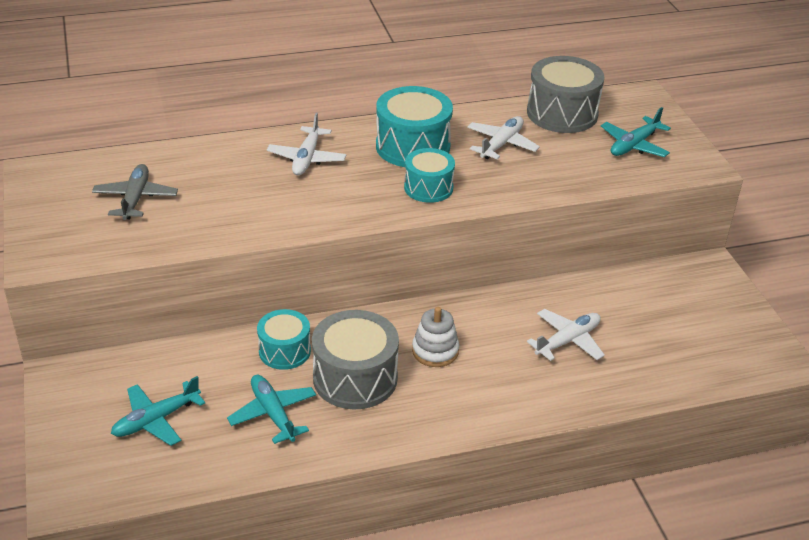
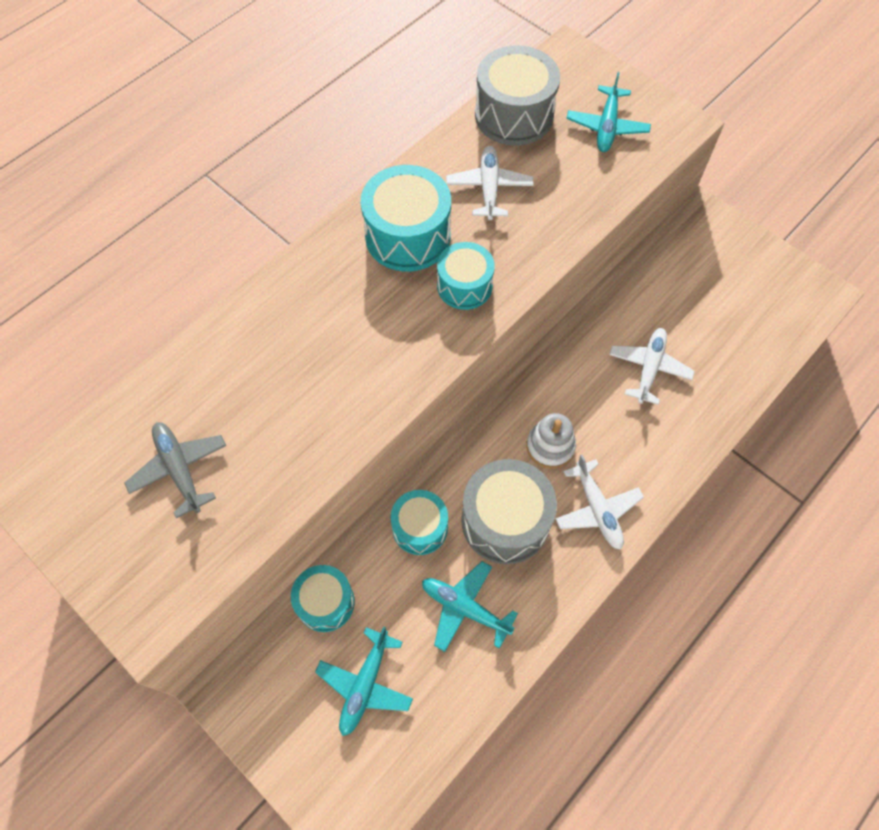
camera: 30 degrees left, 25 degrees up
(174, 360) = (325, 602): none -> turquoise drum
(306, 158) = (315, 310): white plane -> white plane (597, 509)

